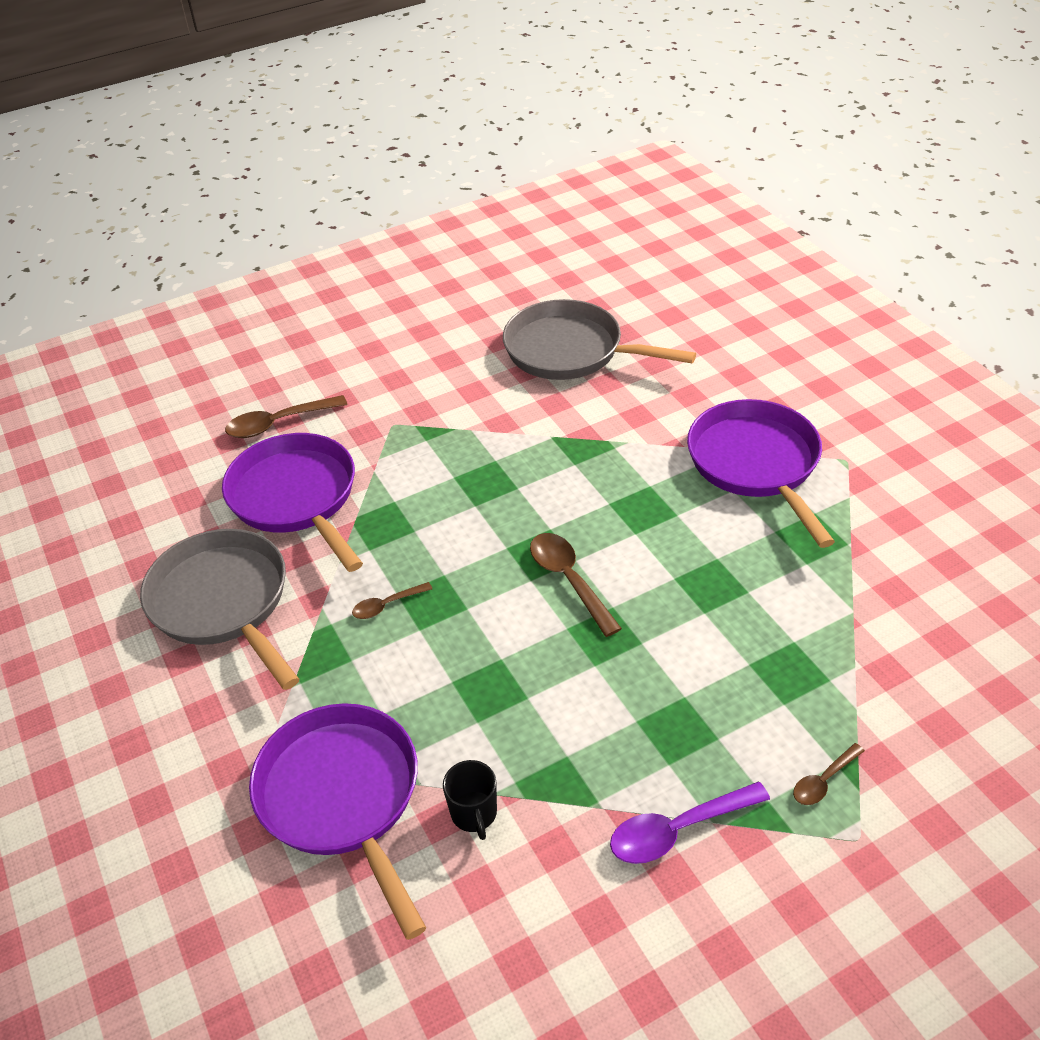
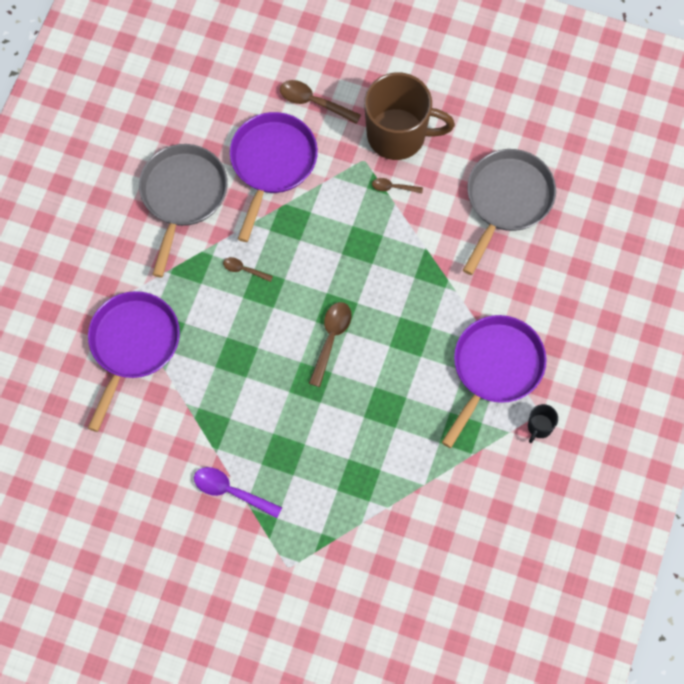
camera: 45 degrees right, 25 degrees up
(401, 384) = (398, 135): none -> brown mug
(474, 814) = (170, 404): black mug -> black mug (539, 427)
(571, 351) = (507, 200): grey pan -> grey pan turned 45 degrees clockwise
(823, 781) = (307, 534): brown spoon -> brown spoon (393, 187)

